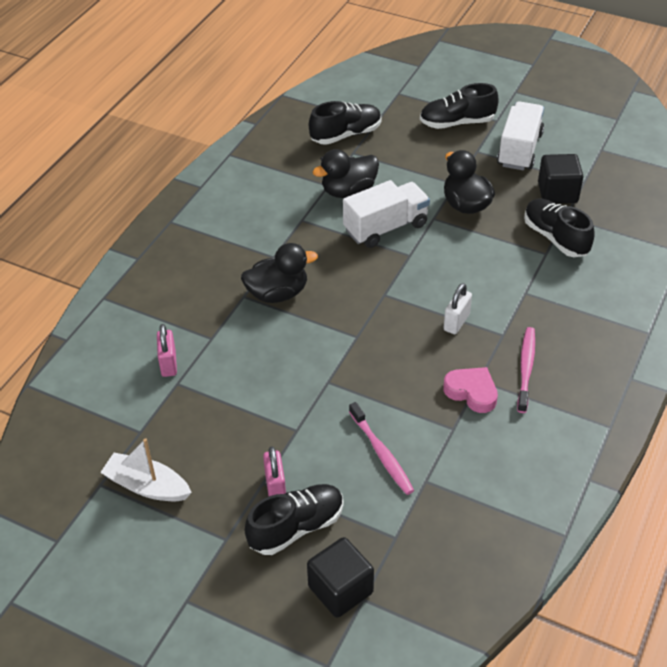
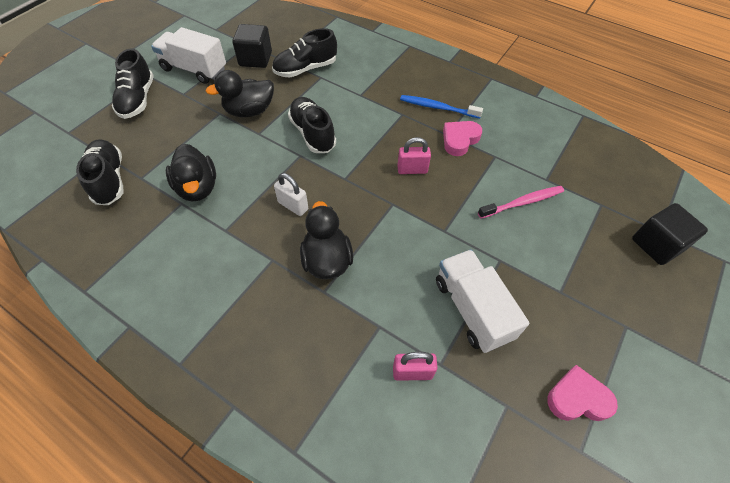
camera: 85 degrees left, 10 degrees up
(147, 486) = (577, 398): white boat -> pink heart
(275, 486) = (564, 282): pink padlock -> pink padlock (412, 170)
(296, 527) = (604, 269): black shoe -> black shoe (312, 133)
(385, 227) = (259, 166): white truck -> white truck (472, 309)
(456, 322) = (385, 137): white padlock -> white padlock (293, 206)
(526, 369) = (438, 108): pink toothbrush -> blue toothbrush

